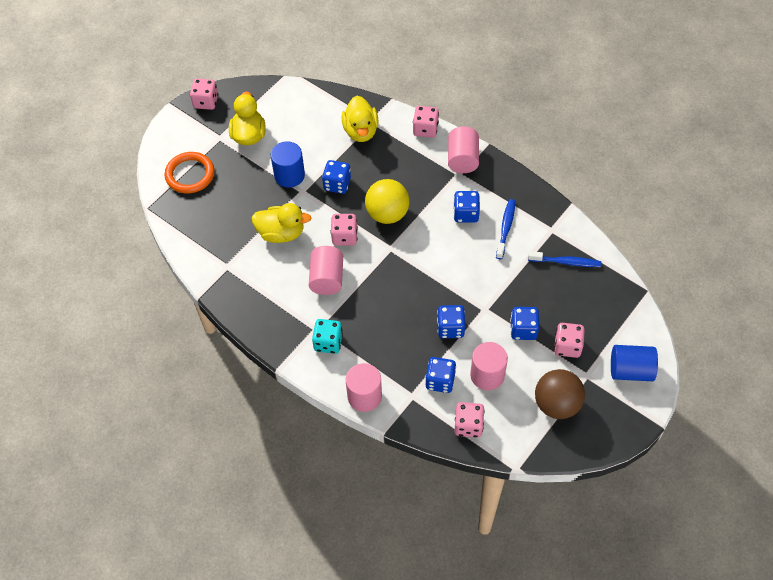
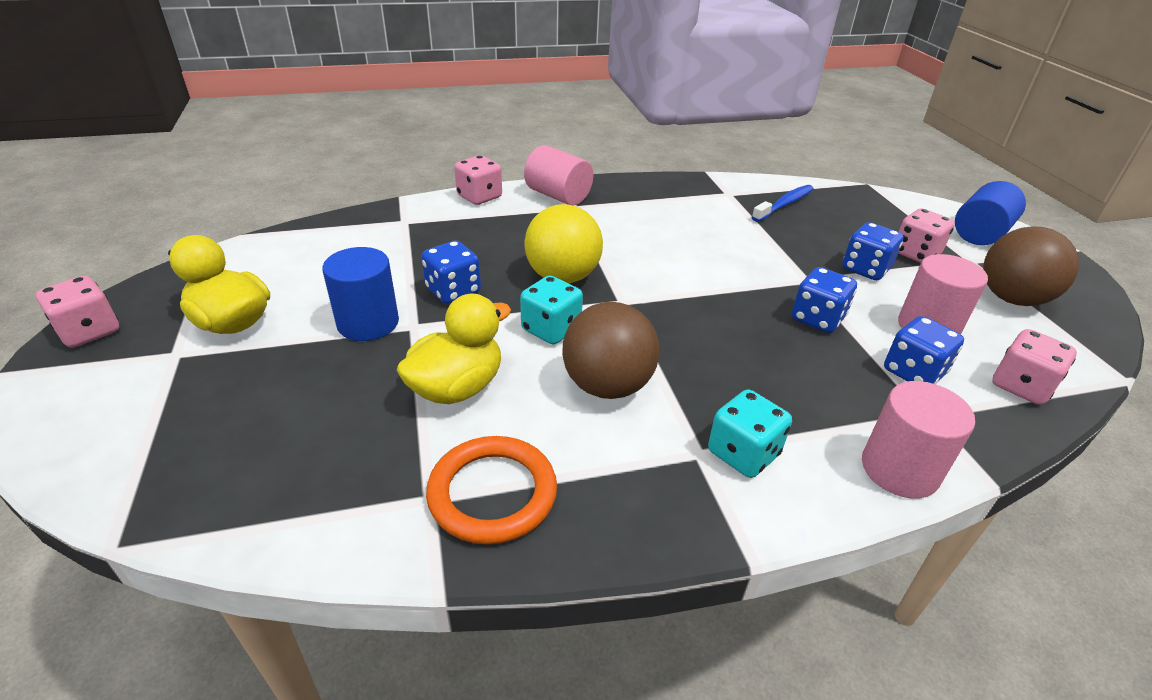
camera: 55 degrees left, 20 degrees down
(190, 174) = (169, 431): orange ring -> orange ring (492, 493)
(327, 278) = (607, 386): pink cylinder -> brown ball
(344, 236) = (551, 329): pink dice -> turquoise dice
(361, 131) = (404, 234): yellow duck -> none
(466, 214) = (640, 227): blue dice -> none
(505, 228) = (693, 215): blue toothbrush -> none

